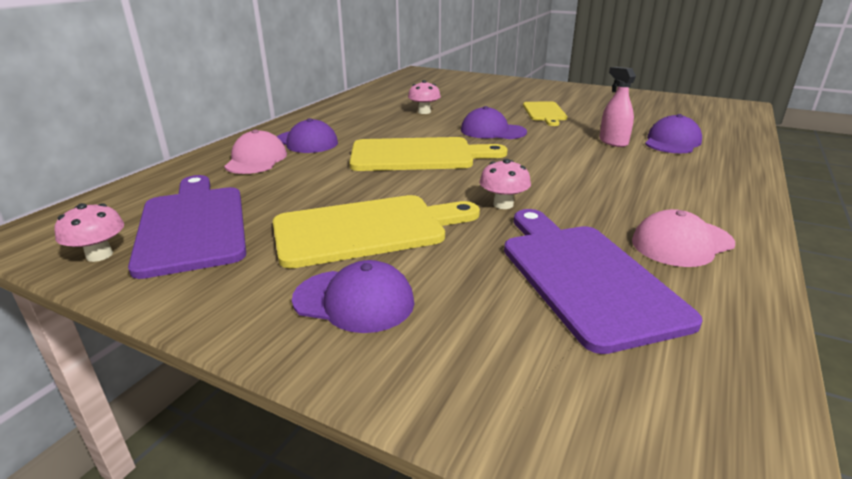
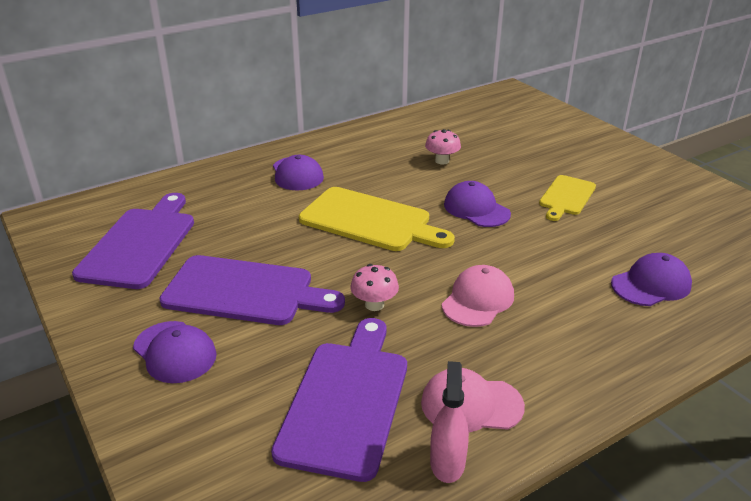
camera: 30 degrees right, 5 degrees up
(99, 255) = (70, 251): pink mushroom -> none
(256, 159) = (239, 185): pink cap -> pink cap (478, 300)
(367, 230) = (245, 292): yellow cutting board -> purple cutting board
(613, 142) = (583, 263): pink spray bottle -> pink spray bottle (447, 462)

